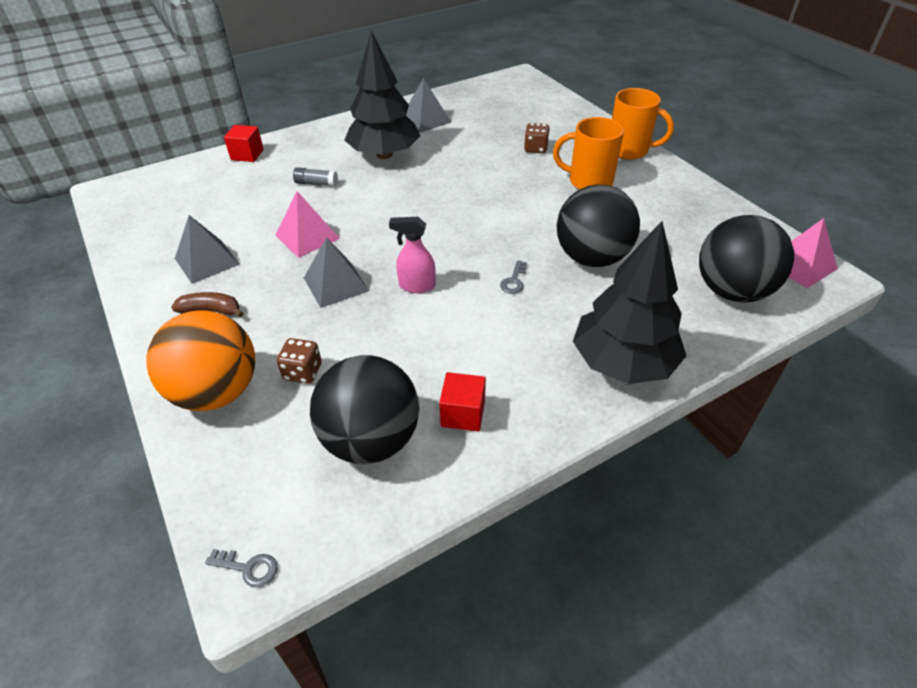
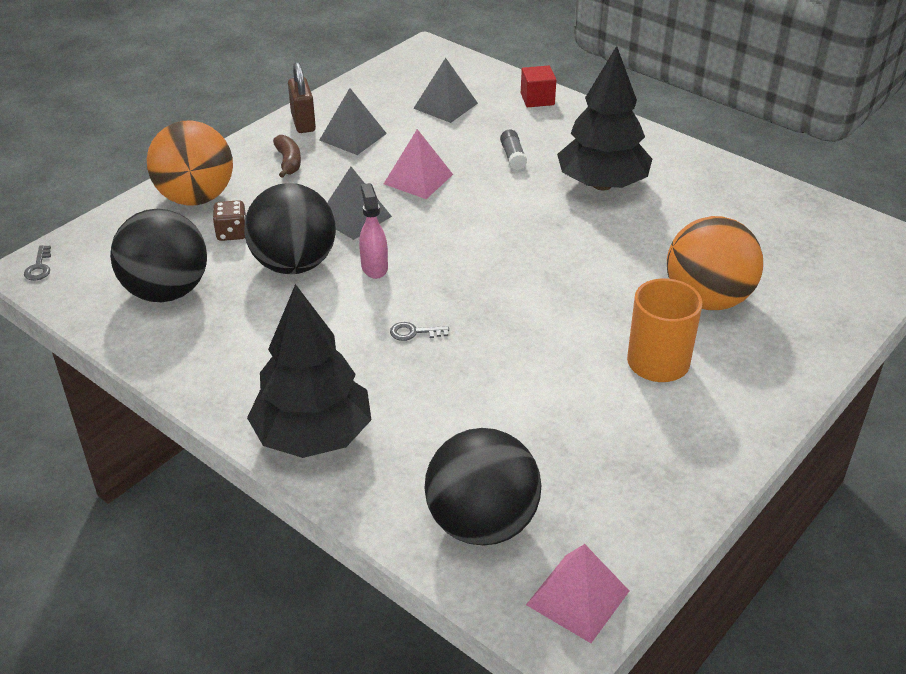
camera: 70 degrees right, 5 degrees down
(150, 289) = (303, 123): none -> brown padlock
(425, 120) = (707, 194): grey pyramid -> grey pyramid (445, 106)
(463, 413) = (210, 337): red cube -> none
(535, 148) = (707, 299): brown dice -> orange ball
(591, 258) = (487, 387): black ball -> black ball (294, 264)
(629, 150) = (772, 390): orange mug -> none

